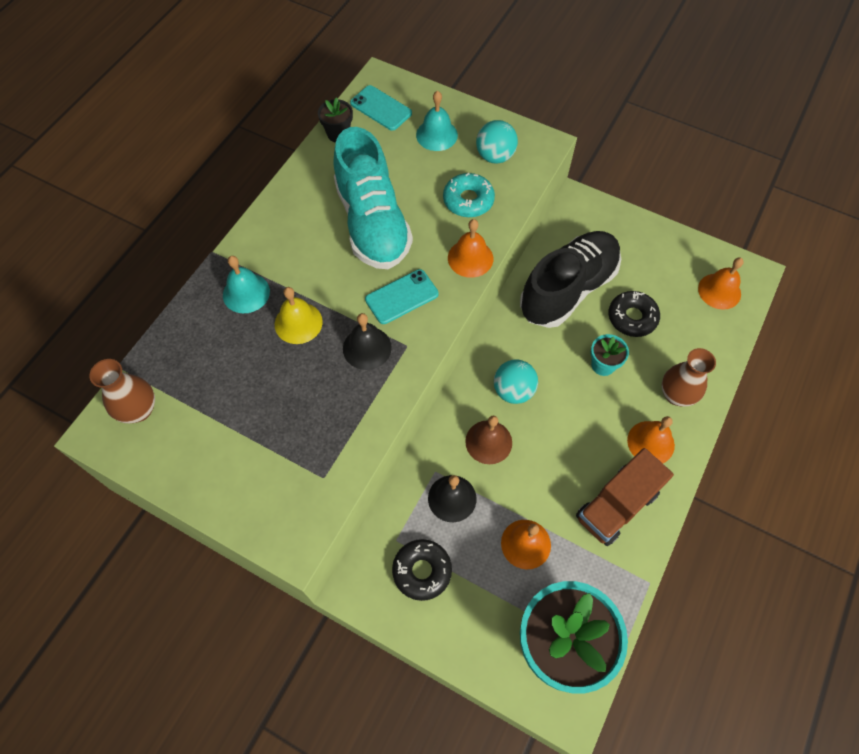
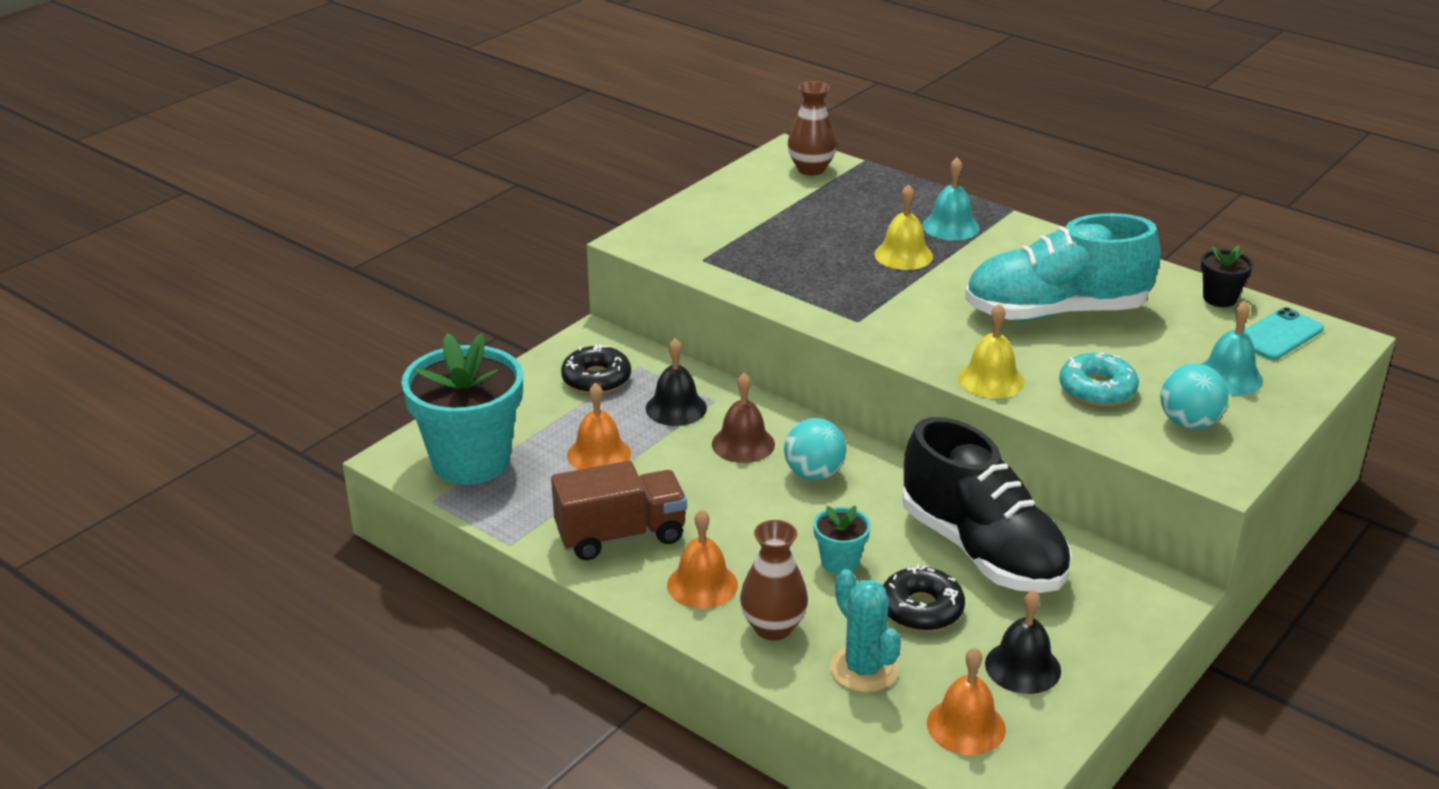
camera: 100 degrees right, 30 degrees down
(367, 348) = (860, 295): black bell -> black bell (1022, 667)
(401, 297) = (932, 323): turquoise phone -> none
(470, 258) = (991, 380): orange bell -> yellow bell
(616, 505) = (620, 535): brown truck -> brown truck turned 105 degrees clockwise
(694, 343) = (863, 669): none -> turquoise cactus

